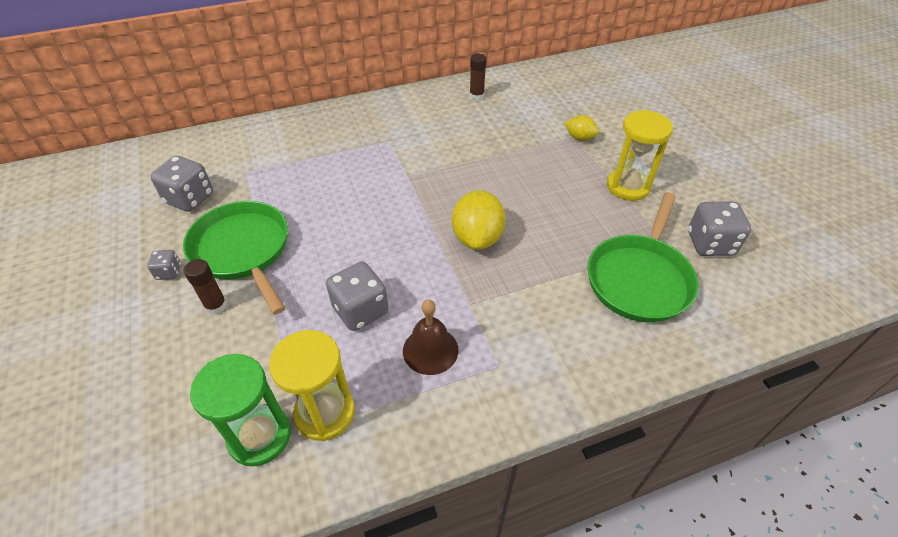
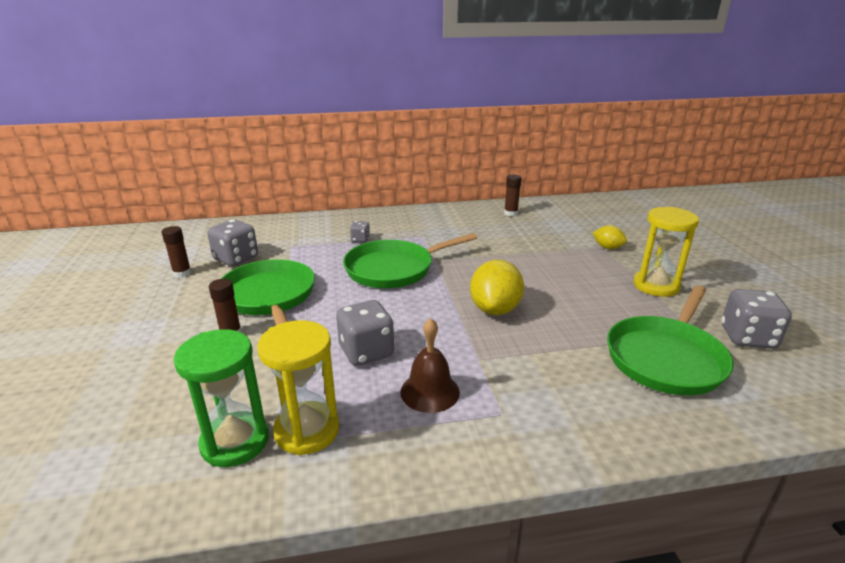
camera: 10 degrees right, 20 degrees down
(135, 228) = (182, 273): none -> brown glue stick
(169, 272) = (198, 306): grey dice -> grey dice (360, 239)
(366, 194) = (393, 269): none -> green pan

